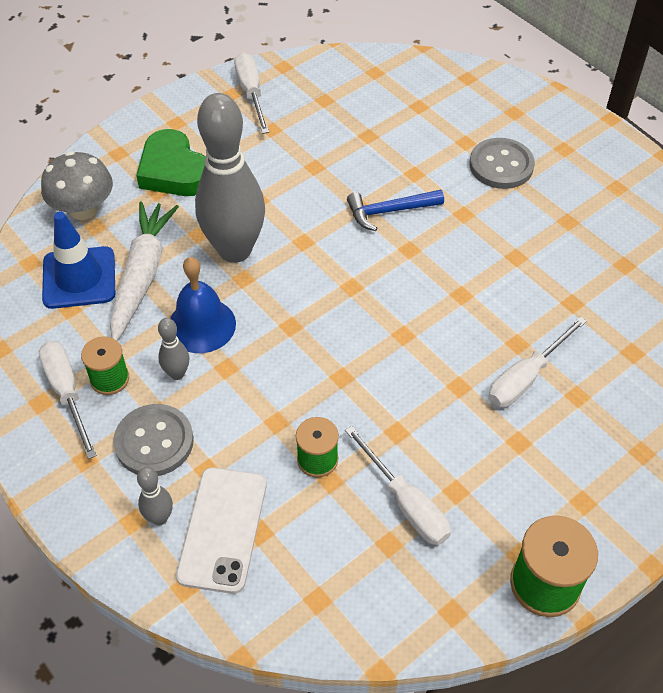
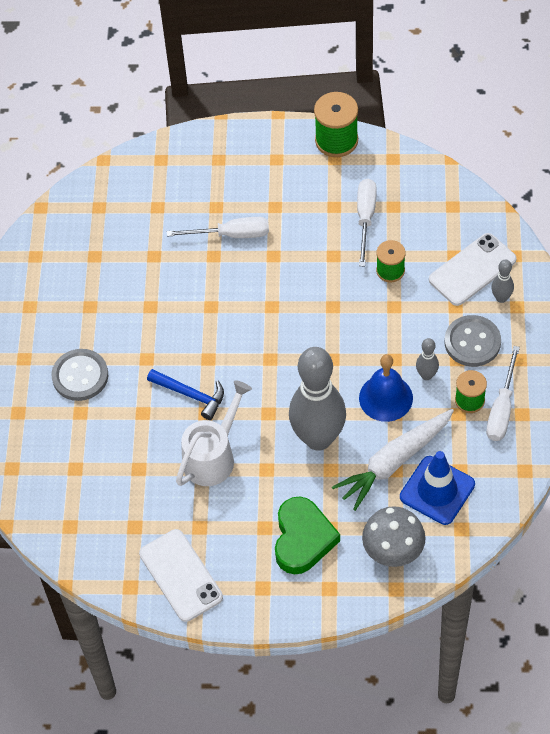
camera: 135 degrees left, 5 degrees up
(251, 93) = (181, 575): white screwdriver -> white phone
(316, 180) = (213, 456): none -> white watering can

